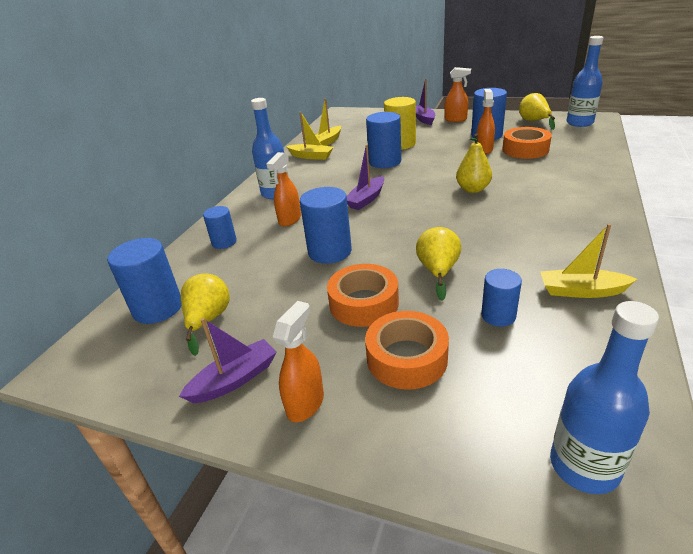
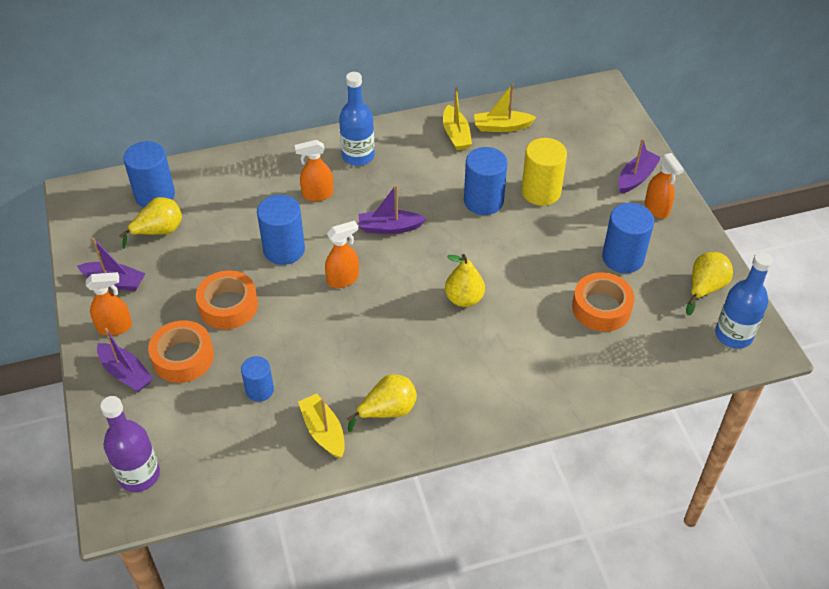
camera: 50 degrees right, 15 degrees up
(224, 242) = (256, 175): blue cylinder -> none
(391, 418) = (126, 373): none -> purple boat
(438, 271) = (297, 332): yellow pear -> yellow pear (387, 411)
(484, 149) = (576, 271): orange spray bottle -> orange spray bottle (343, 279)
(584, 466) = (139, 475): blue bottle -> purple bottle

